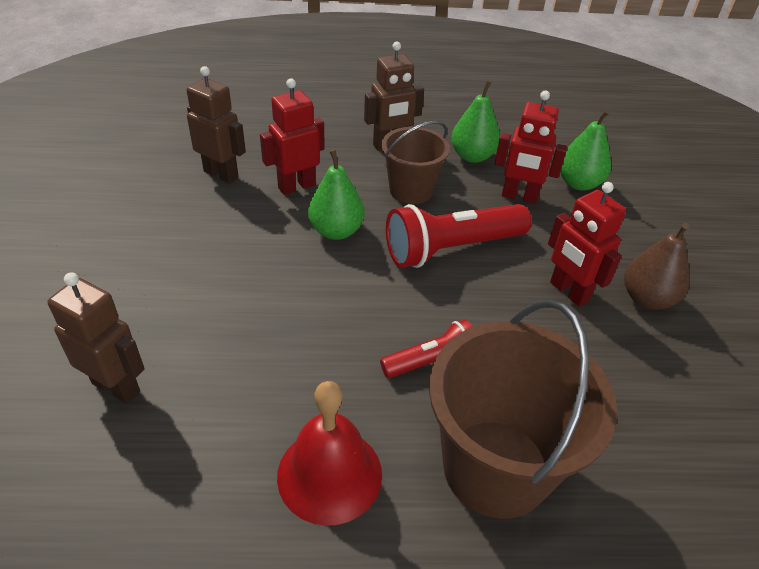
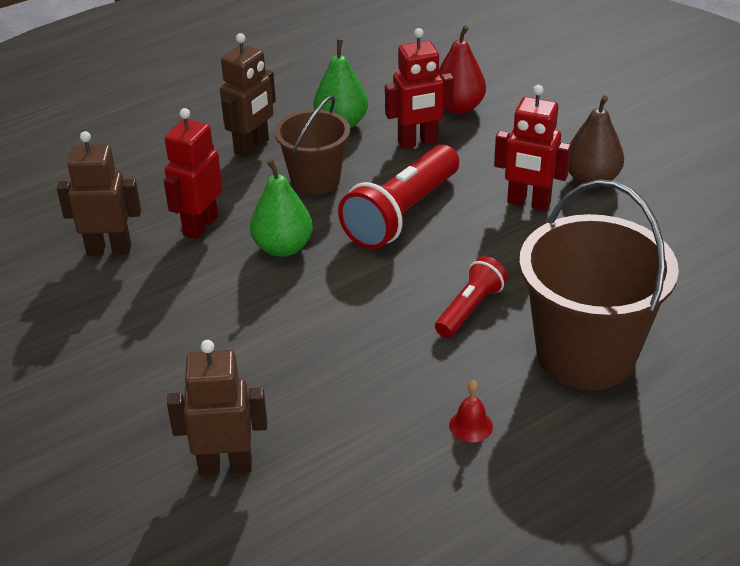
camera: 30 degrees left, 5 degrees down
(329, 474) = (471, 425): red bell -> red bell, size x0.43
(578, 183) = (458, 107): green pear -> red pear

